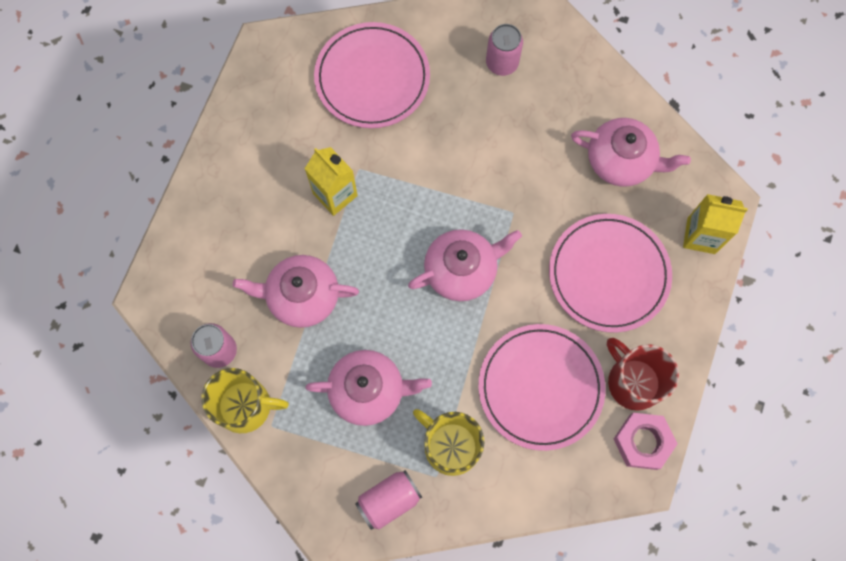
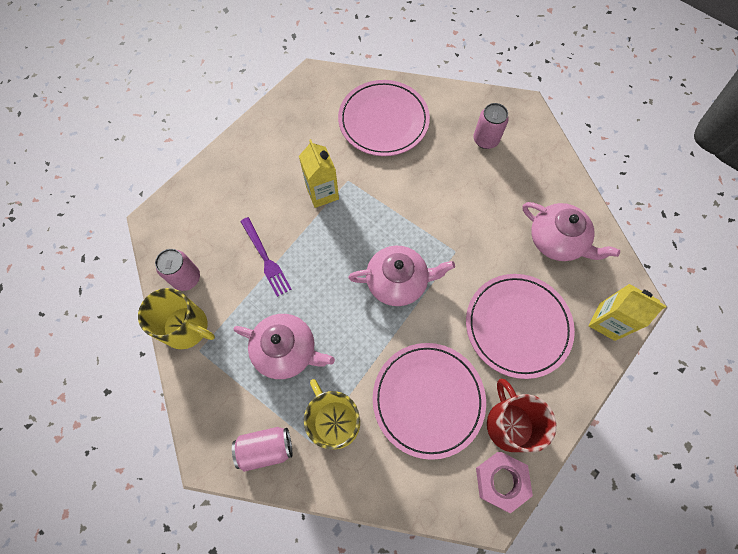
camera: 20 degrees right, 5 degrees down
(302, 296) = (266, 259): pink teapot -> purple fork

